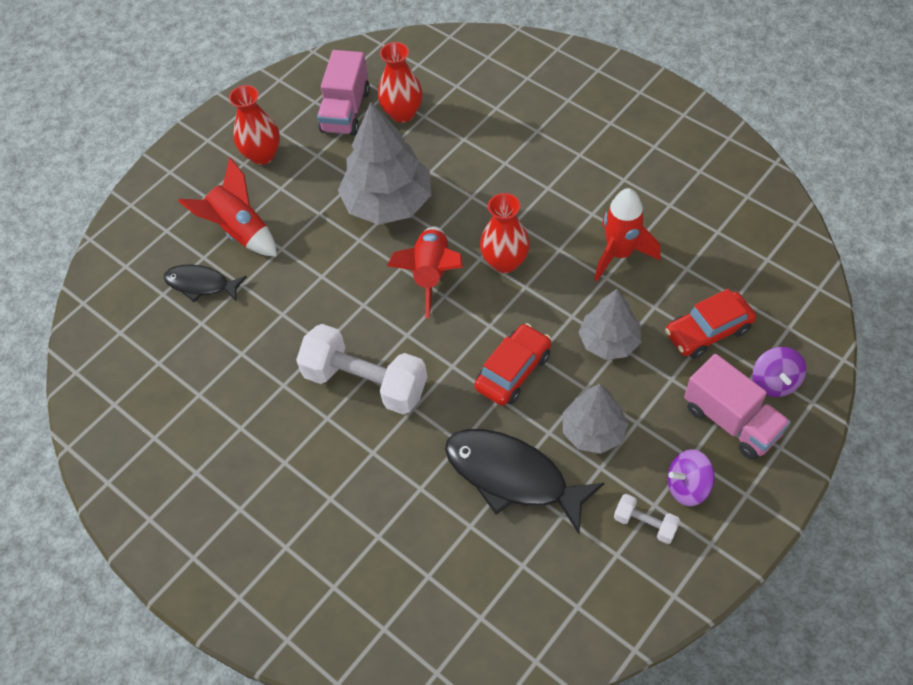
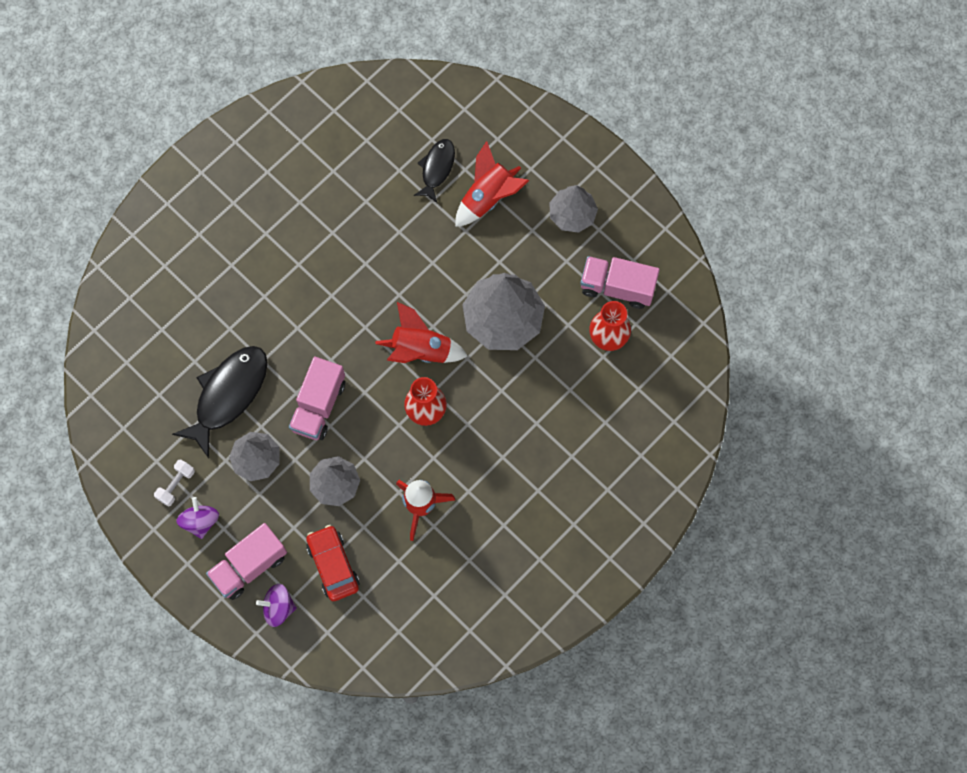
camera: 90 degrees right, 15 degrees up
(262, 155) = (572, 215): red vase -> grey tree
(365, 382) = (325, 293): white dumbbell -> none
(513, 371) = (318, 406): red car -> pink truck

